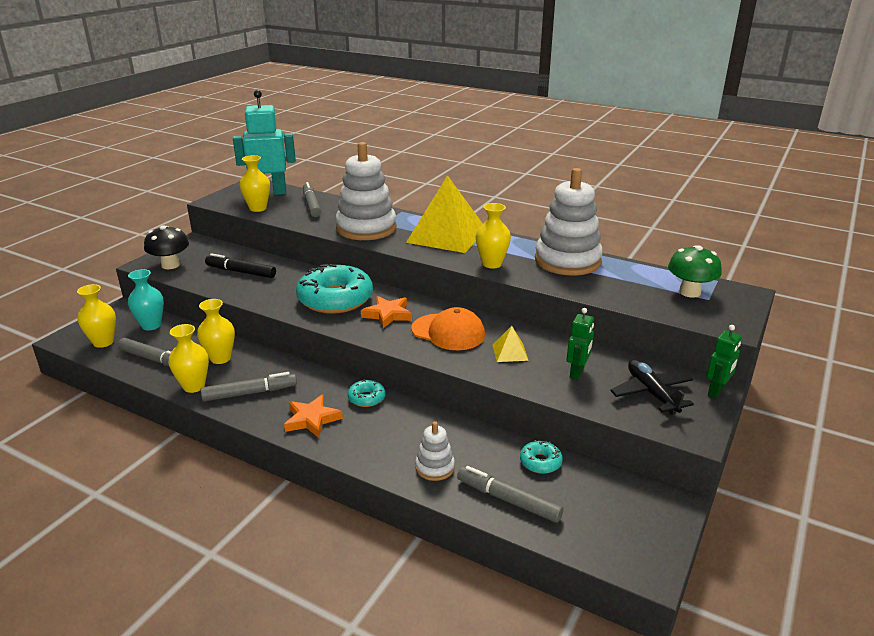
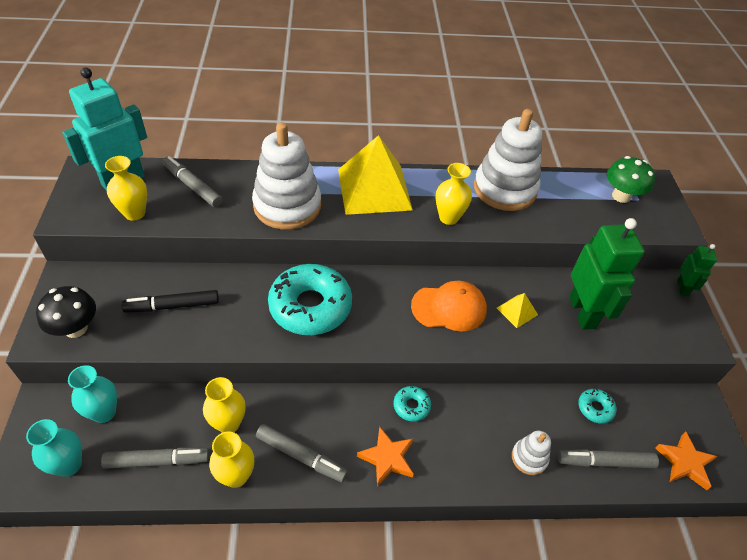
camera: 35 degrees left, 20 degrees up
(103, 342) = (69, 465): yellow vase -> turquoise vase
(249, 393) = (301, 456): grey marker -> grey marker turned 75 degrees clockwise
(387, 314) = (378, 307): orange star -> orange star (684, 462)
(577, 372) = (582, 312): green robot -> green robot, size x1.95
(651, 393) = (647, 311): black plane -> none

